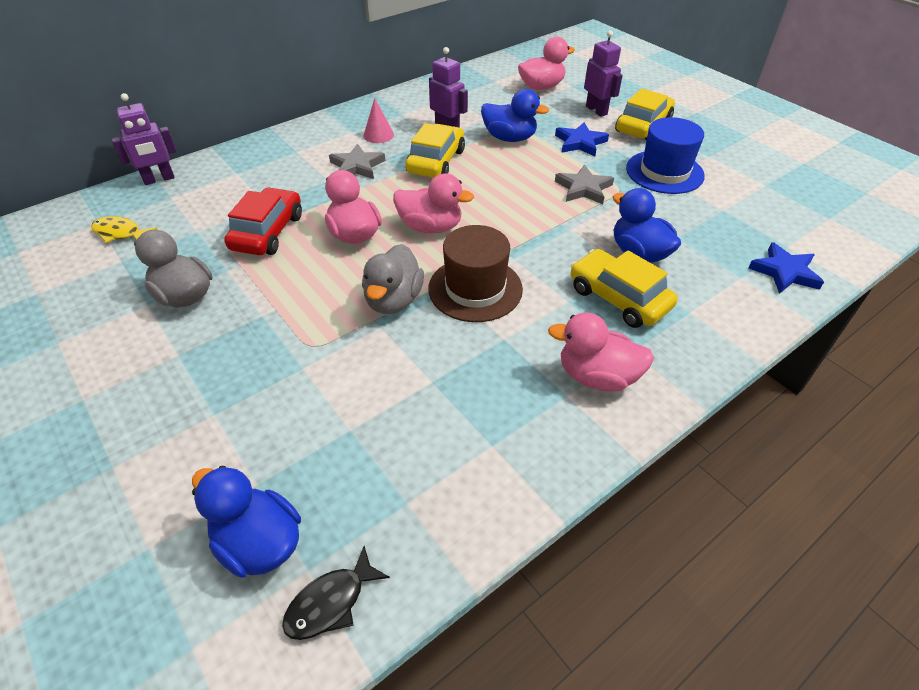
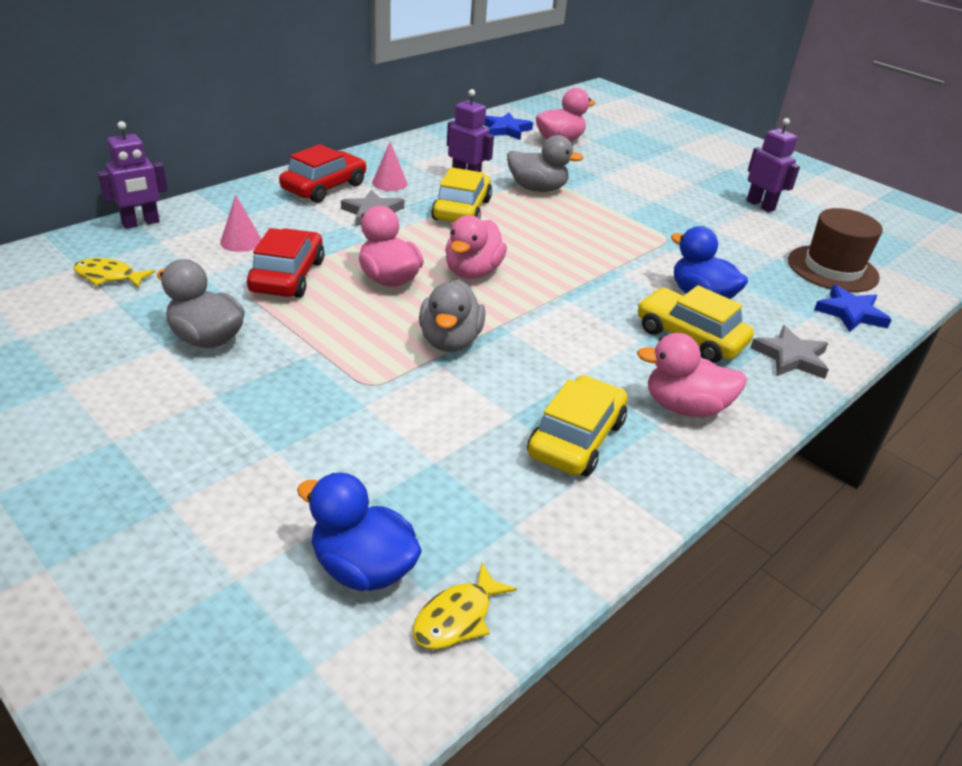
camera: 10 degrees left, 10 degrees down
(237, 197) = (241, 241): none -> pink cone
(321, 140) = (324, 187): none -> red car
(331, 602) = (457, 617): black fish -> yellow fish
(430, 227) = (472, 272): pink duck -> pink duck turned 105 degrees clockwise
(475, 289) = (536, 329): brown hat -> brown hat (832, 269)
(509, 138) = (537, 189): blue duck -> grey duck
(580, 142) = (614, 194): blue star -> blue star (506, 130)
(583, 188) = (628, 237): grey star -> grey star (790, 357)
(596, 110) = (624, 164): purple robot -> purple robot (760, 205)
(643, 126) = (677, 180): yellow car -> yellow car (576, 439)
(664, 172) = (709, 223): blue hat -> none

